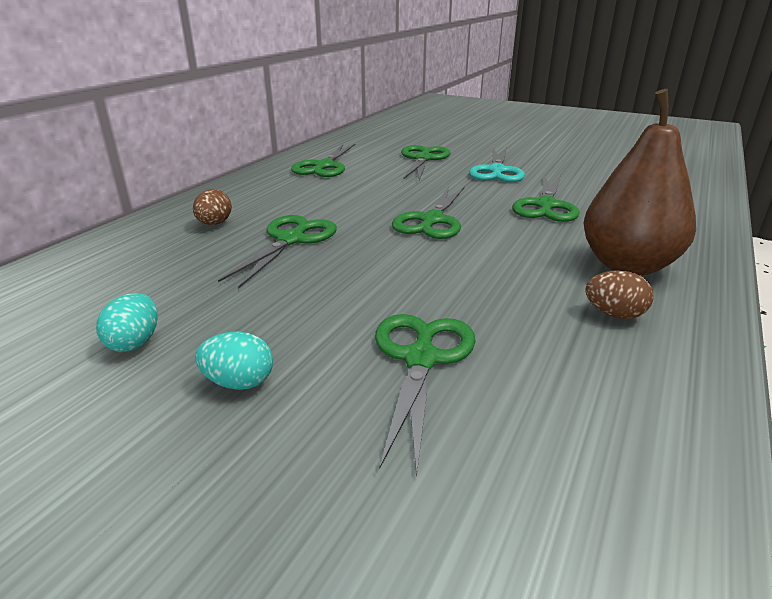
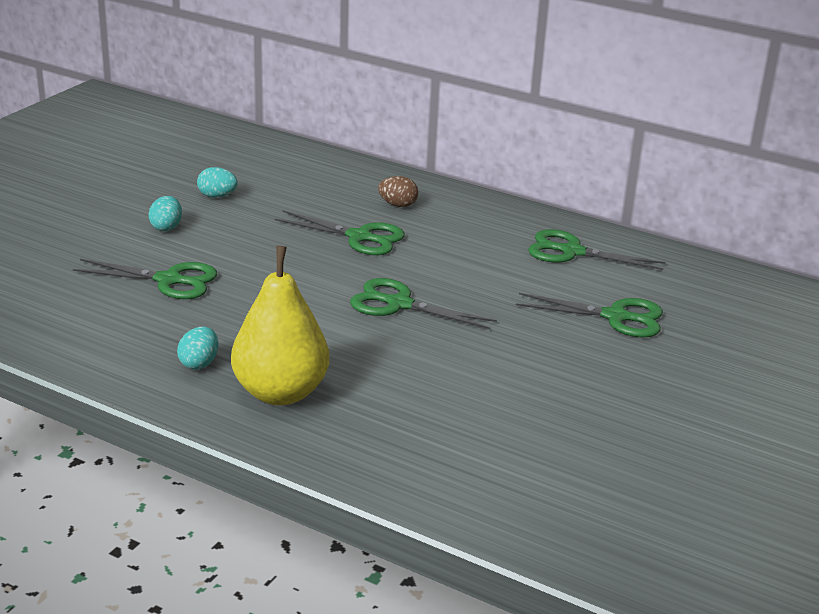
camera: 90 degrees right, 0 degrees up
(496, 171) = (570, 365): turquoise scissors -> none
(546, 206) = (440, 378): green scissors -> none
(614, 314) = (199, 363): brown egg -> turquoise egg
(627, 265) = (280, 393): brown pear -> yellow pear

